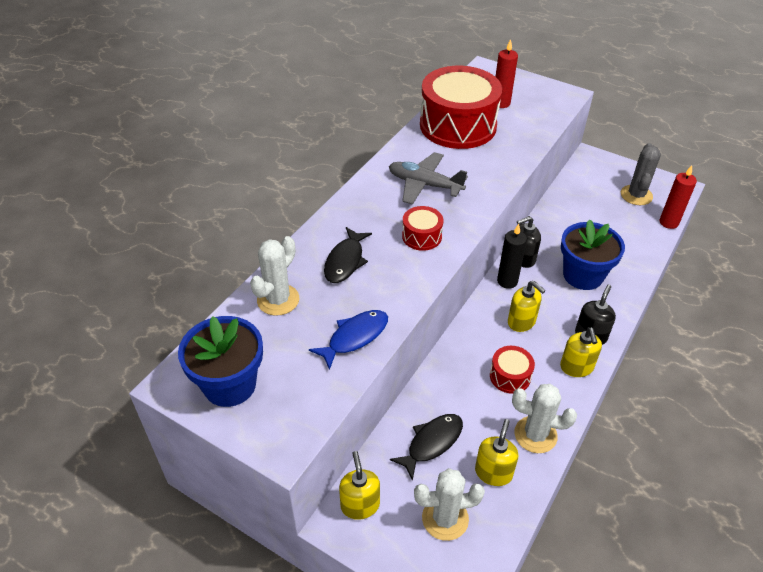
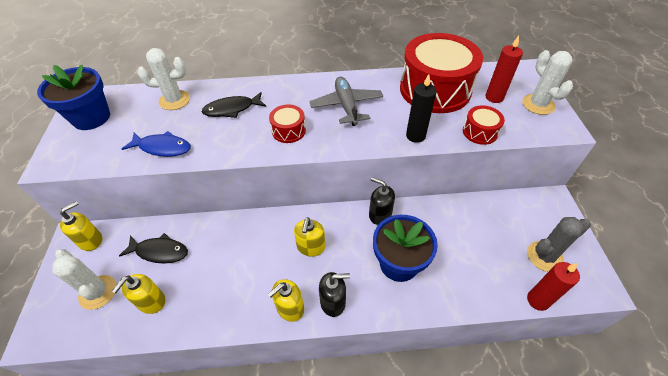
camera: 55 degrees right, 5 degrees up
(493, 472) = (151, 301): yellow soap dispenser -> yellow soap dispenser turned 135 degrees clockwise
(507, 281) = (346, 217): black candle -> black candle (415, 136)
(510, 376) = (249, 267): red drum -> red drum (480, 132)
(535, 435) = (201, 312): white cactus -> white cactus (538, 104)

